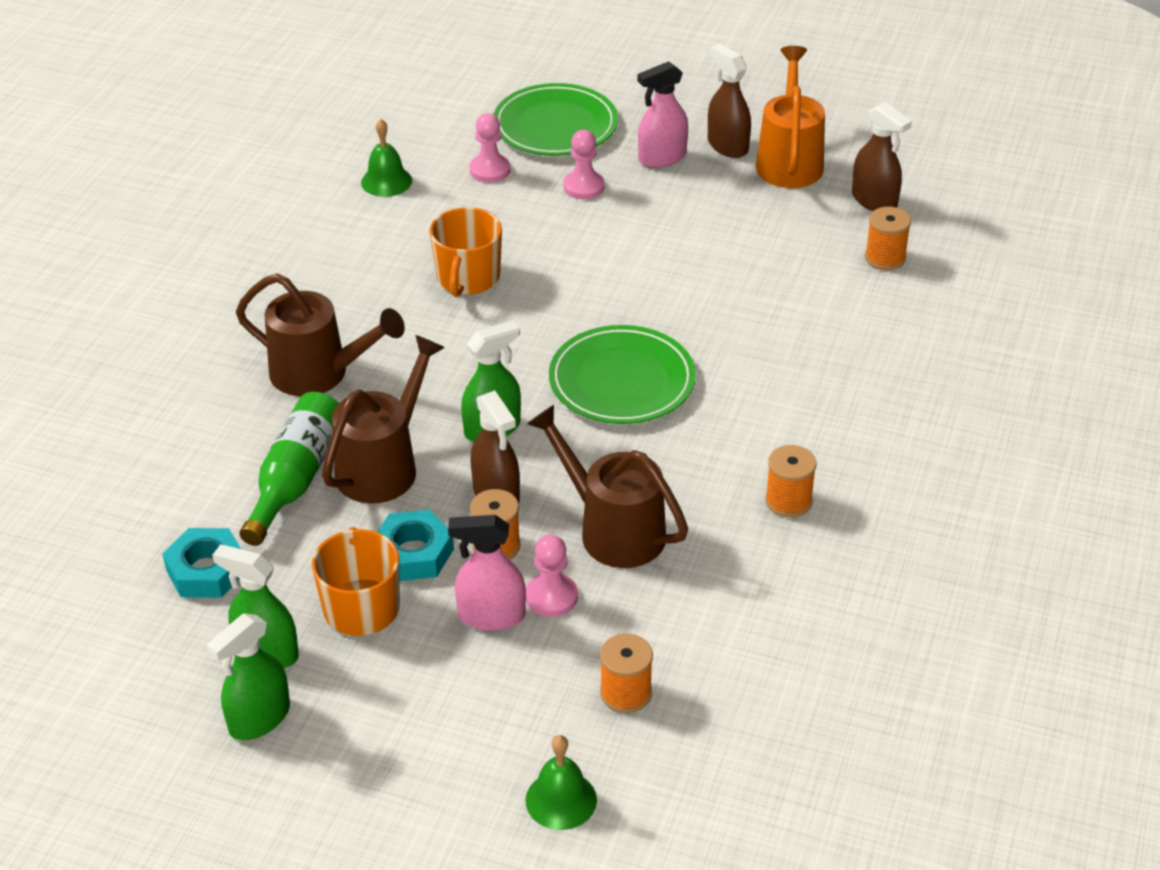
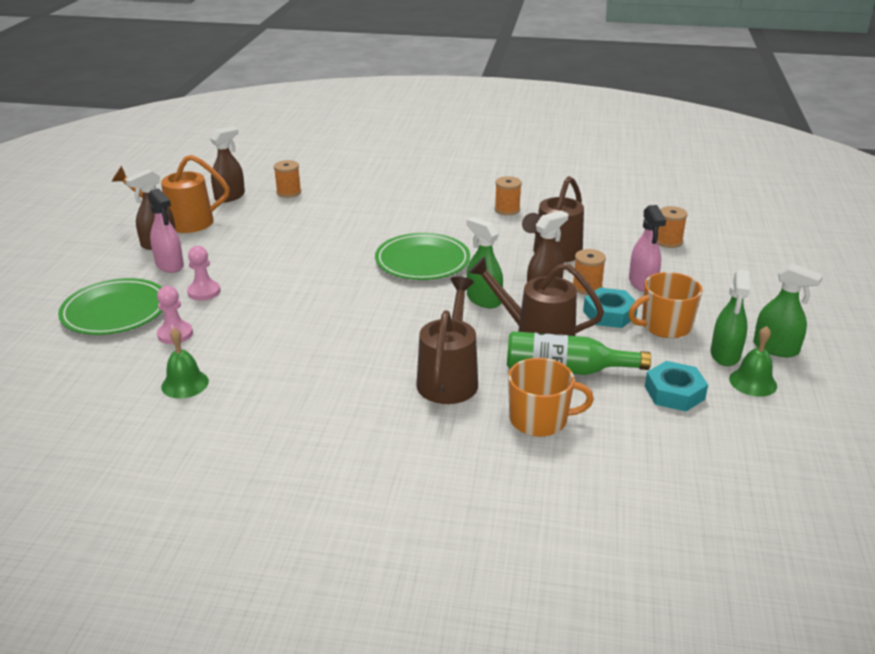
camera: 100 degrees left, 10 degrees down
(468, 278) = (321, 327): orange mug -> orange mug (539, 420)
(551, 597) = (616, 267): pink pawn -> none
(561, 800) = (748, 252): green bell -> green bell (753, 382)

